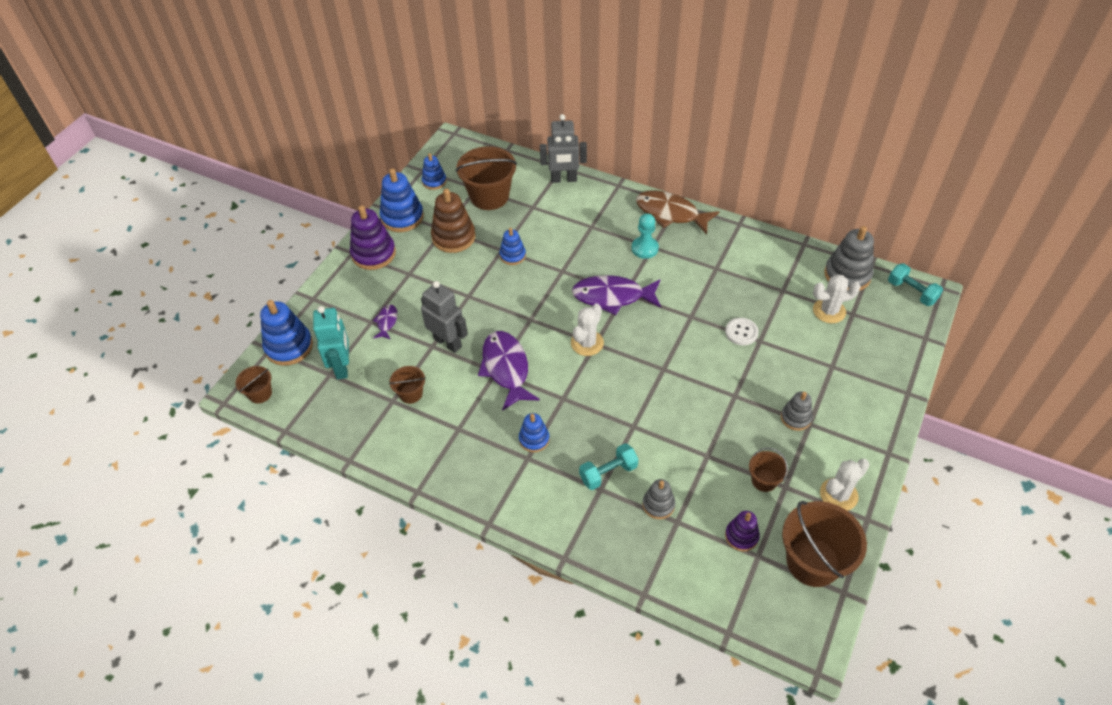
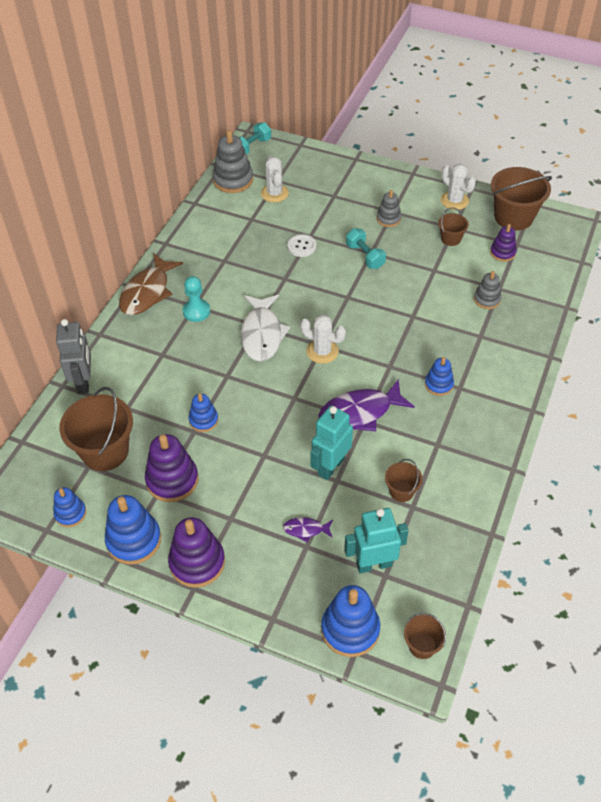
camera: 95 degrees left, 0 degrees up
(448, 342) = (331, 466): grey robot -> turquoise robot
(453, 237) = (172, 480): brown stacking toy -> purple stacking toy
(608, 473) = (463, 331): turquoise dumbbell -> turquoise dumbbell (365, 256)
(612, 297) = (262, 334): purple fish -> white fish

